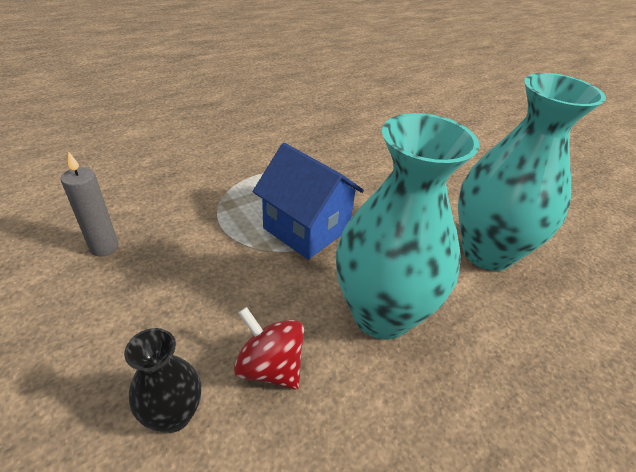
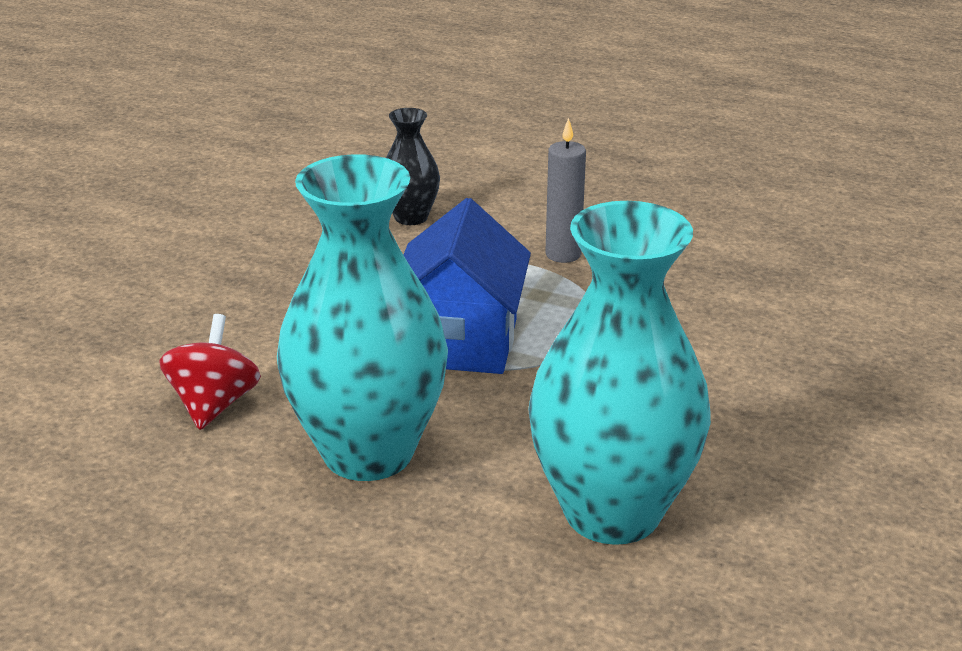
camera: 60 degrees right, 10 degrees down
(104, 247) = (271, 239): grey candle -> grey candle (563, 254)
(173, 415) = (113, 375): black vase -> black vase (411, 217)

